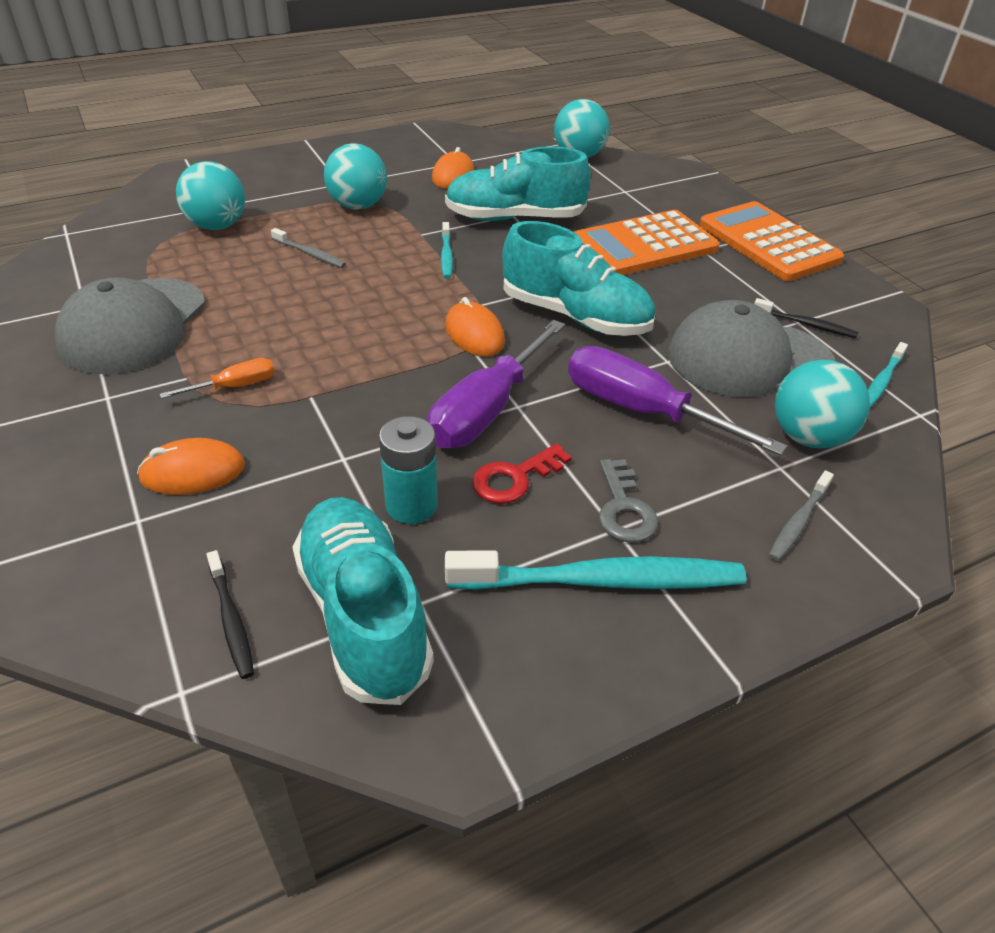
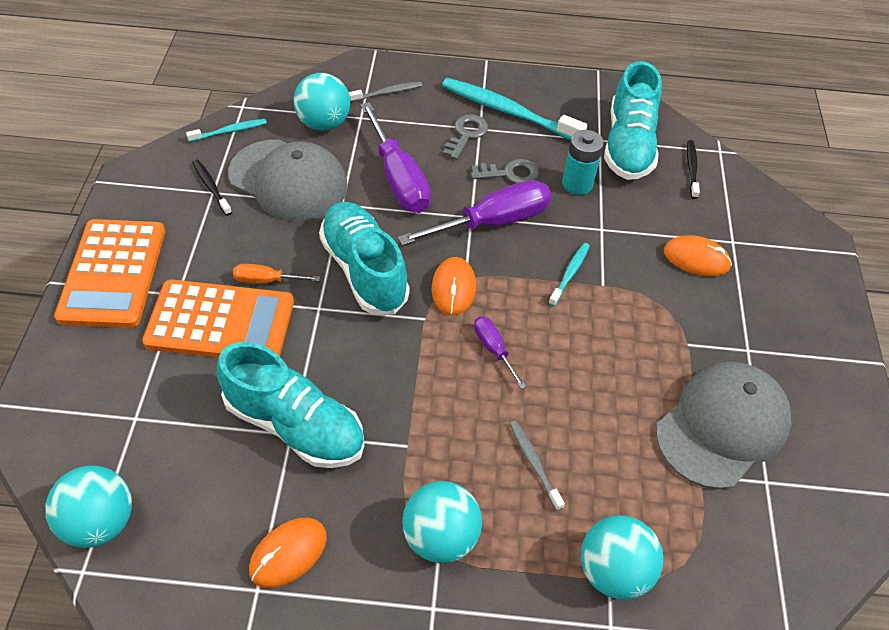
camera: 150 degrees left, 10 degrees up
(234, 386) = (653, 317): orange screwdriver -> orange screwdriver (267, 280)
(395, 305) = (494, 349): none -> purple screwdriver
(446, 256) = (407, 395): turquoise toothbrush -> turquoise toothbrush (570, 273)
(514, 478) = (510, 173): red key -> grey key

